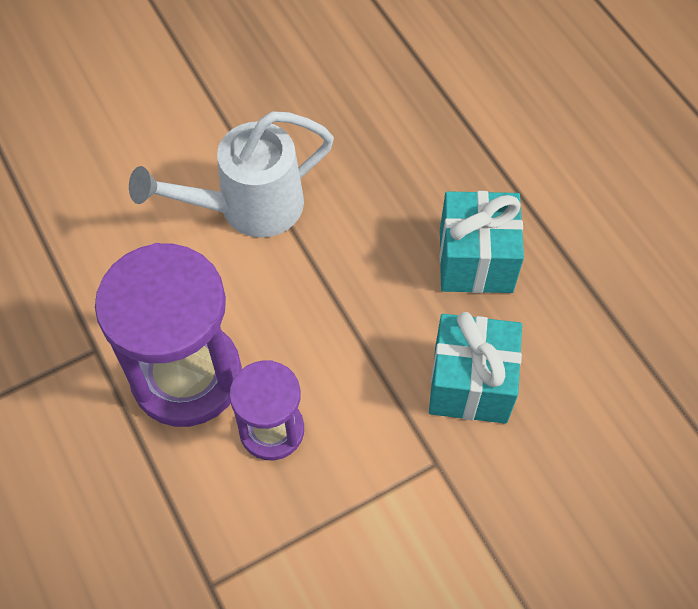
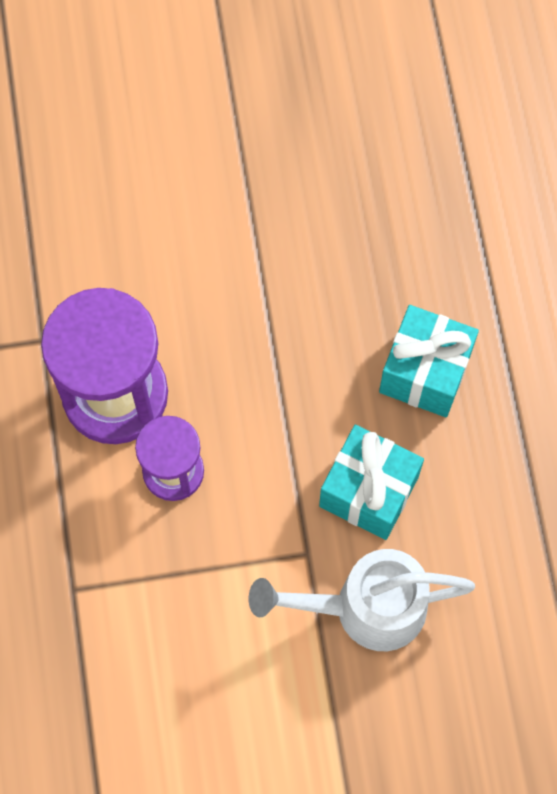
camera: 20 degrees right, 10 degrees up
(249, 207) = (230, 244): white watering can -> white watering can (366, 608)

